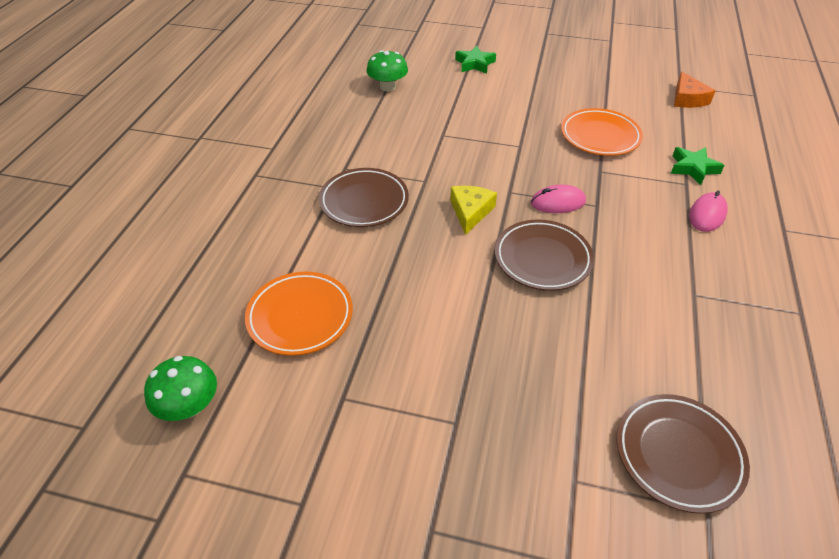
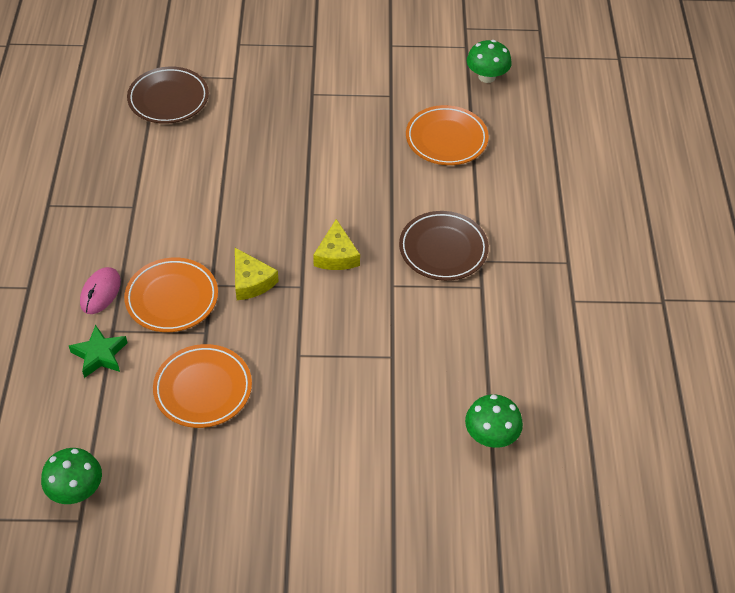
camera: 165 degrees right, 5 degrees up
(475, 64) = (385, 516): green star -> none
(542, 258) = (263, 218): brown plate -> none
(558, 202) = (251, 281): pink mouse -> yellow cheese
(634, 200) = (172, 298): none -> orange plate
(687, 99) = (76, 490): orange cheese -> green mushroom

